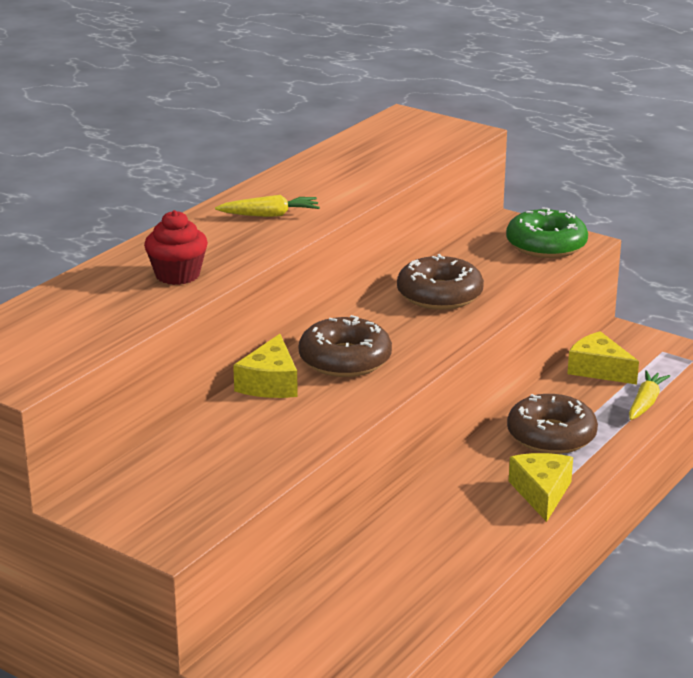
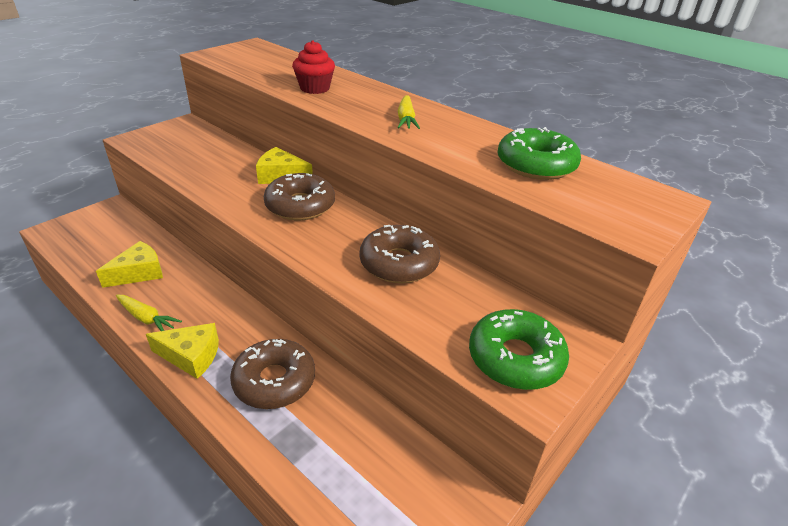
camera: 95 degrees right, 10 degrees up
(362, 157) = (536, 165): none -> green donut
(598, 370) = (389, 450): yellow cheese -> yellow cheese (139, 273)
(645, 403) = (309, 477): yellow carrot -> yellow carrot (146, 318)

